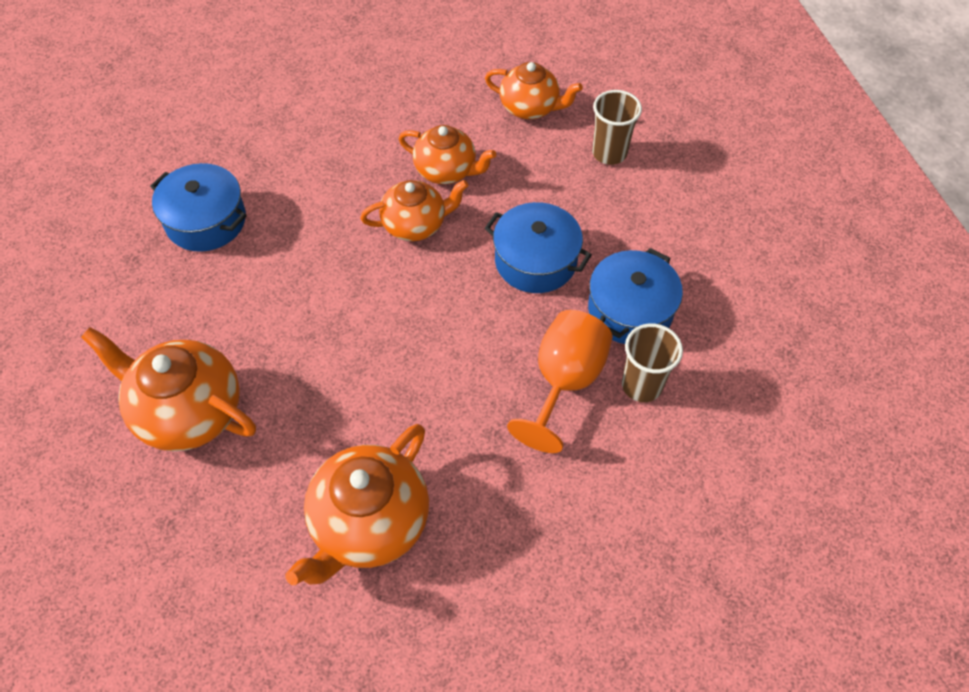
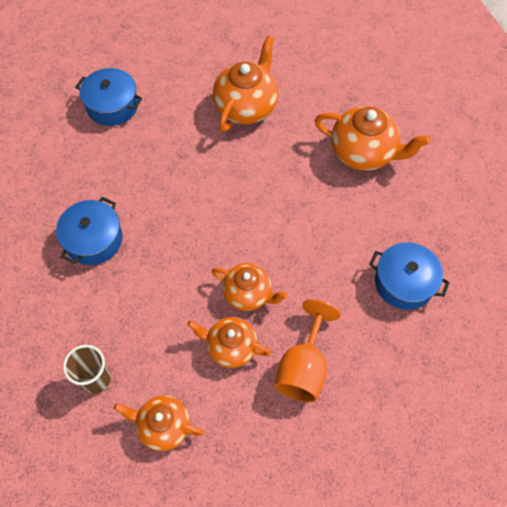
camera: 175 degrees right, 5 degrees up
(415, 224) = (248, 294): orange teapot -> orange teapot turned 135 degrees counterclockwise
(535, 261) = (158, 271): blue pot -> blue pot (112, 106)
(564, 382) = (140, 188): orange goblet -> orange goblet (303, 367)
(641, 385) = (92, 190): brown cup -> none

